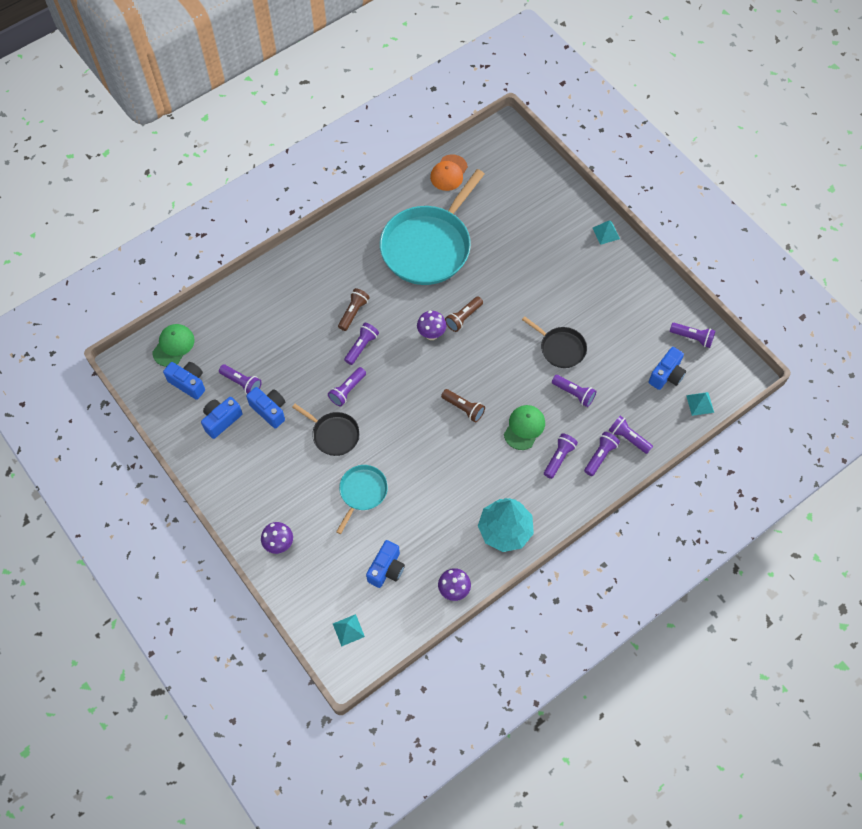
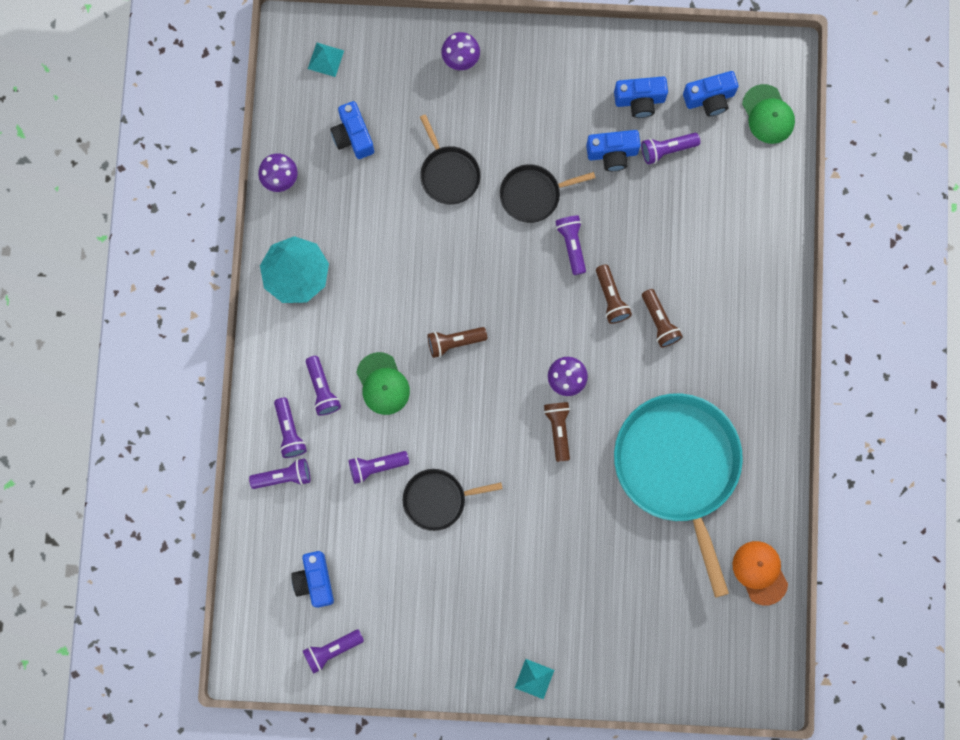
camera: 130 degrees right, 15 degrees up
(221, 420) = (639, 100): blue camera -> blue camera turned 90 degrees clockwise
(361, 347) = (611, 298): purple flashlight -> brown flashlight
(362, 492) = (448, 174): turquoise pan -> black pan
(700, 403) = (256, 585): turquoise pyramid -> none

